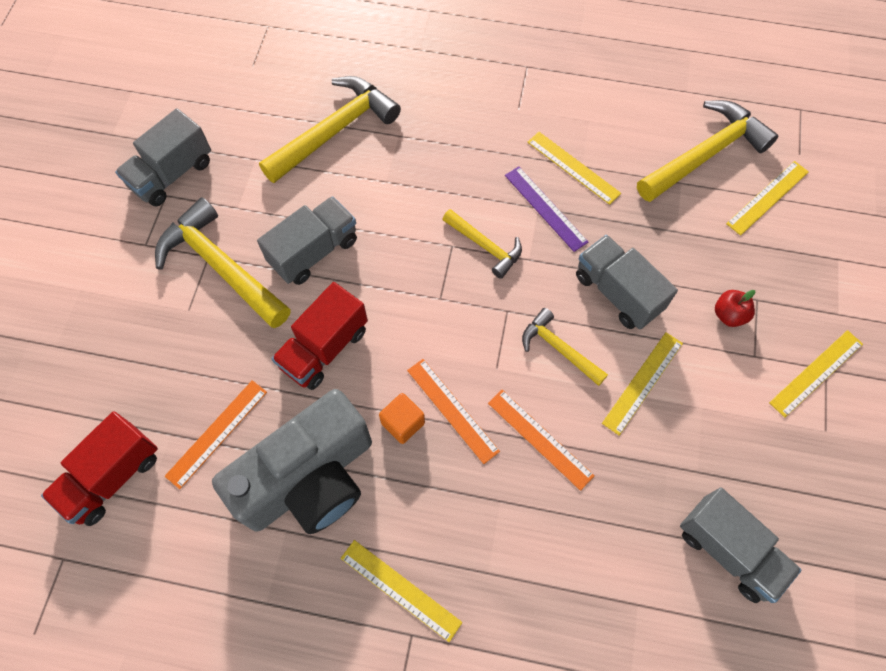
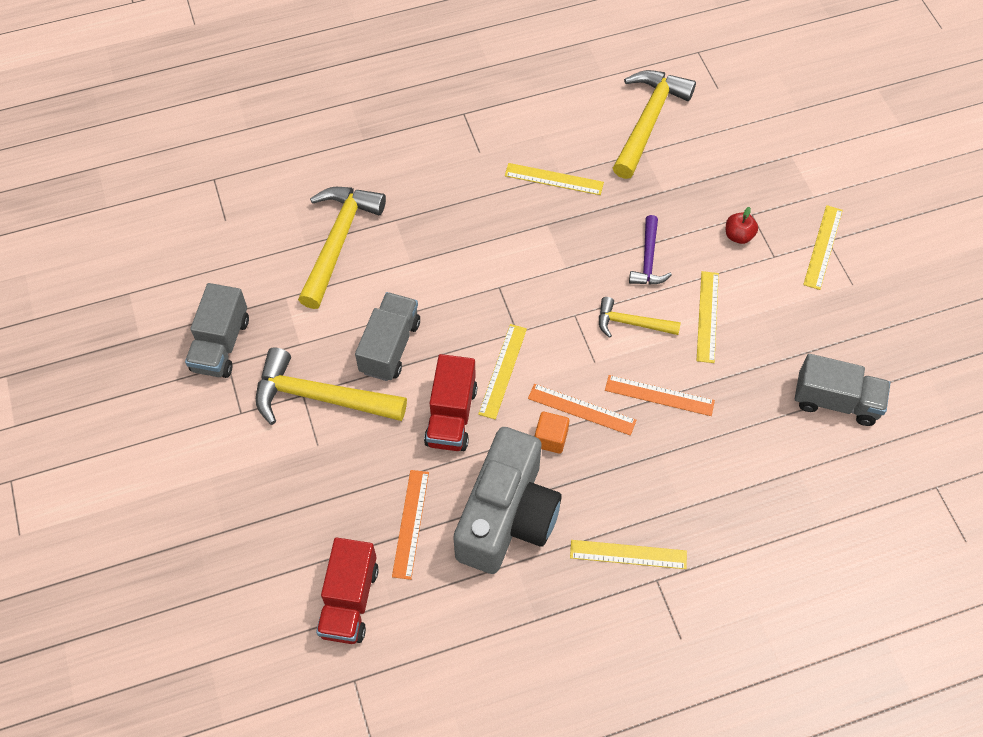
camera: 30 degrees left, 5 degrees down
(485, 246) = (525, 274): yellow hammer -> none
(545, 208) = (553, 222): purple ruler -> none
(617, 292) = (648, 259): grey truck -> purple hammer
(767, 197) = (714, 133): yellow ruler -> yellow ruler (503, 371)

